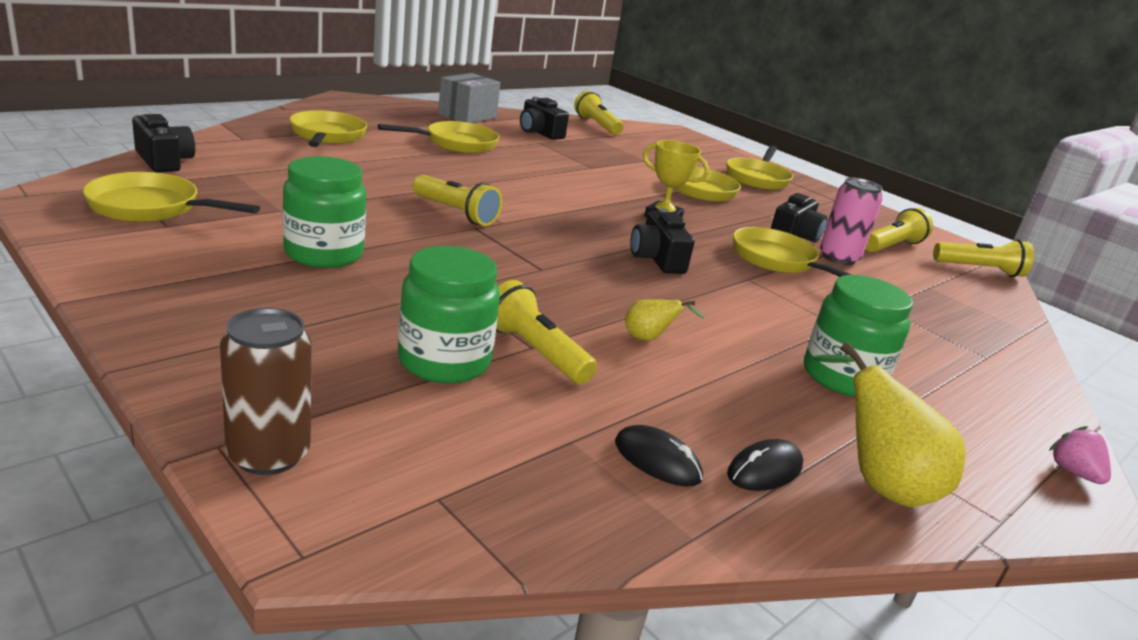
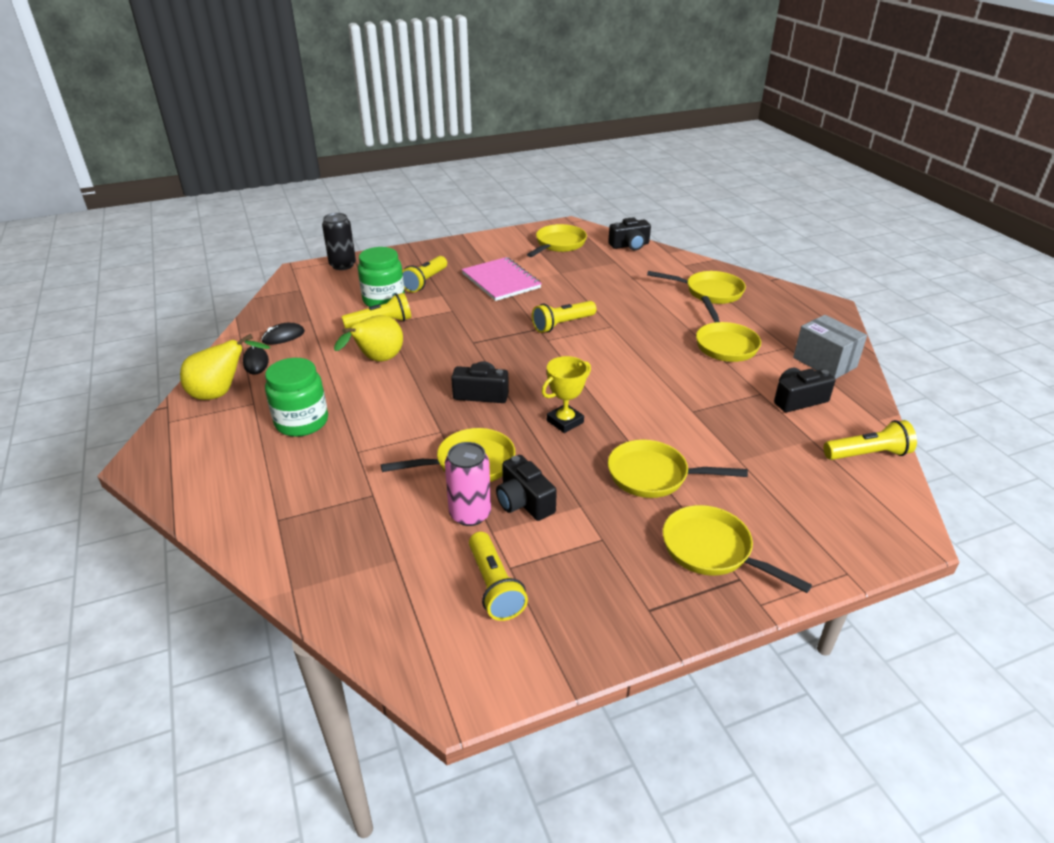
camera: 115 degrees right, 10 degrees up
(268, 454) = (342, 265): brown can -> black can
(324, 253) = (501, 281): green jar -> pink notebook
(649, 339) = (377, 360): yellow pear -> yellow pear, size x1.91
(980, 270) = (419, 649): yellow flashlight -> yellow flashlight (425, 282)
(1073, 472) = (161, 477): pink strawberry -> none

